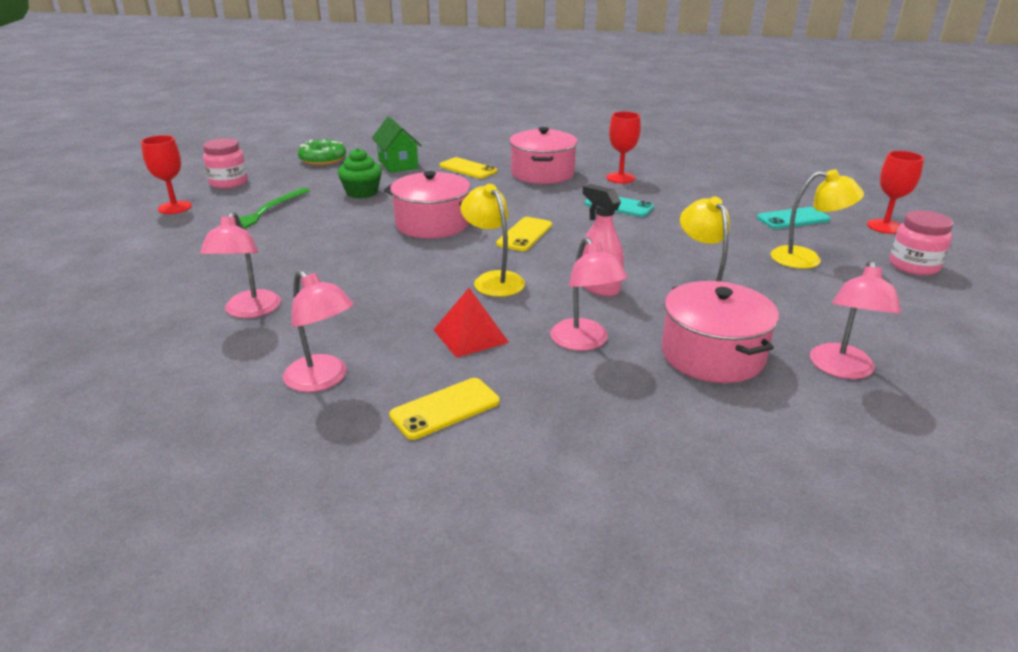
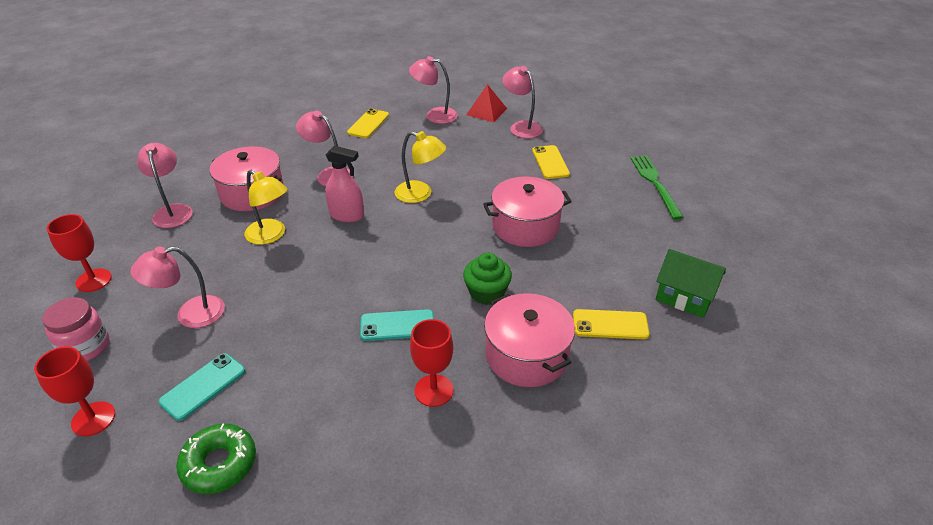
camera: 145 degrees right, 10 degrees up
(175, 207) = (718, 165): red goblet -> red goblet (93, 280)
(229, 183) = (750, 202): pink jar -> none
(323, 159) = (760, 270): green donut -> green donut (219, 464)
(362, 192) = (635, 238): green cupcake -> green cupcake (487, 293)
(470, 336) = (393, 156): red pyramid -> red pyramid (486, 111)
(524, 234) = (444, 245): yellow phone -> yellow phone (550, 162)
(806, 259) = (190, 314): yellow lamp -> pink lamp

